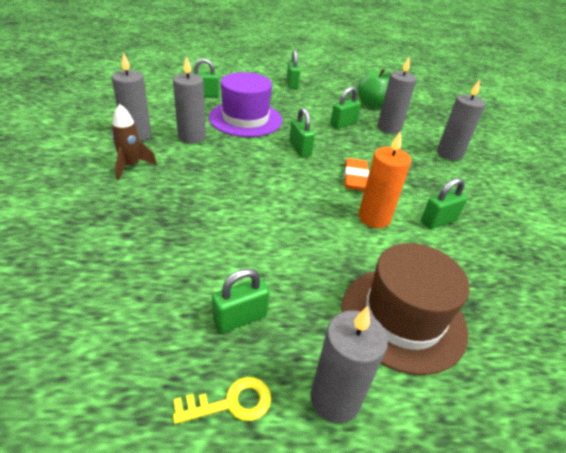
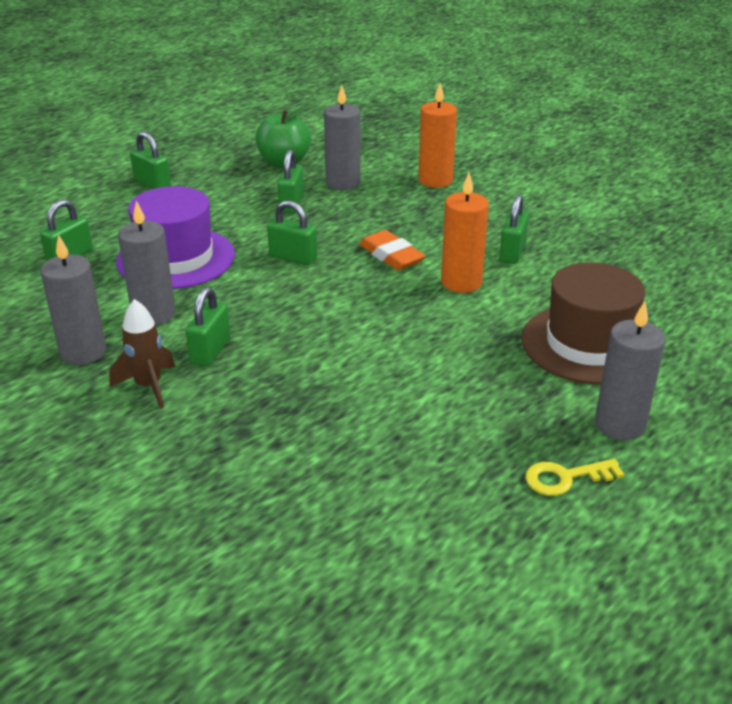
camera: 40 degrees left, 5 degrees down
(231, 403) = (565, 478): yellow key -> yellow key turned 135 degrees counterclockwise
(240, 318) = (485, 428): green padlock -> green padlock (210, 351)
(449, 154) = (435, 180): grey candle -> orange candle

